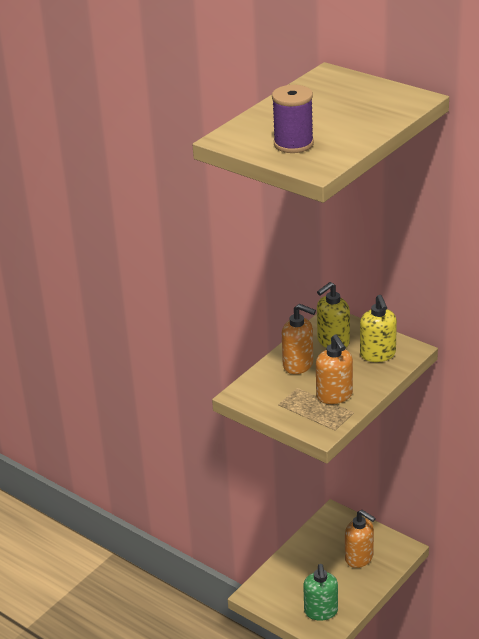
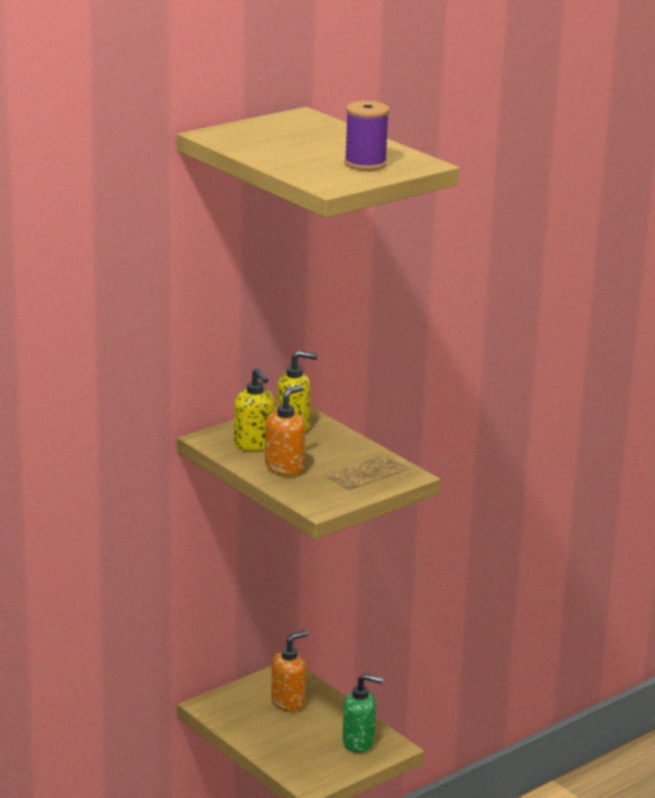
camera: 80 degrees left, 10 degrees down
(334, 396) = (351, 459): orange soap dispenser -> none

